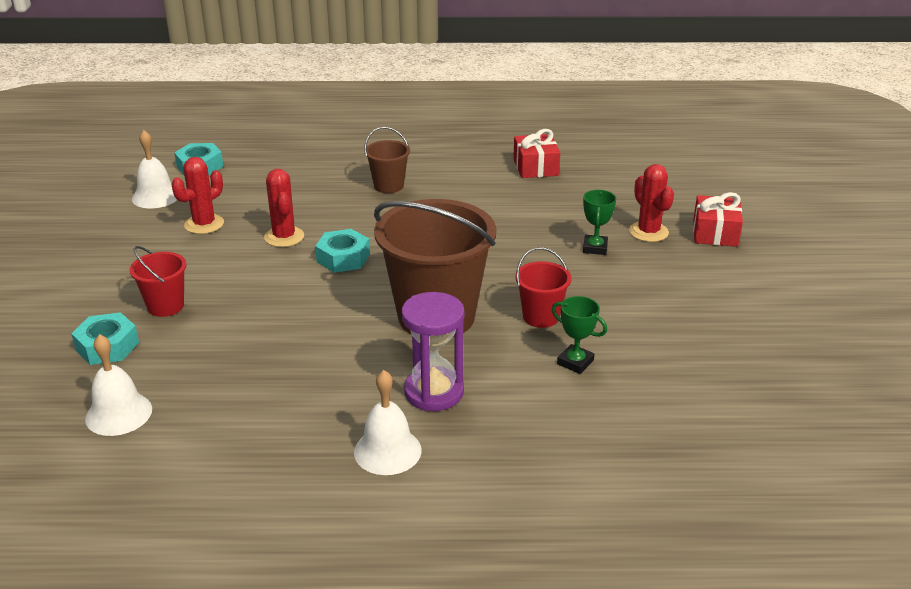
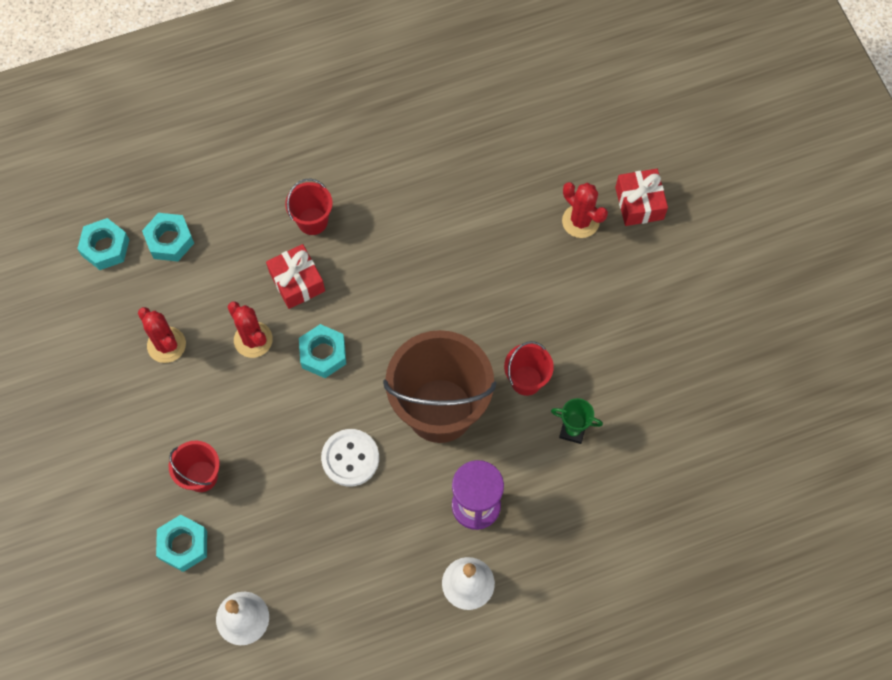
camera: 20 degrees left, 35 degrees up
(156, 196) = (92, 314): white bell -> none
(204, 224) = (166, 345): red cactus -> red cactus turned 60 degrees counterclockwise
(256, 173) = (169, 240): none -> turquoise nut
(321, 328) = (350, 458): none -> white button
(388, 186) = (312, 221): brown bucket -> red bucket
(535, 167) = (442, 140): red gift -> red gift (297, 282)
(595, 248) = (541, 263): green trophy -> none

